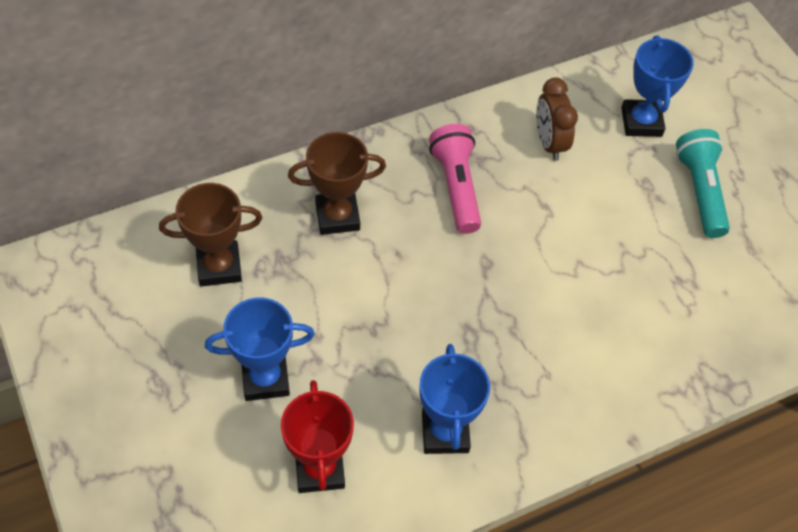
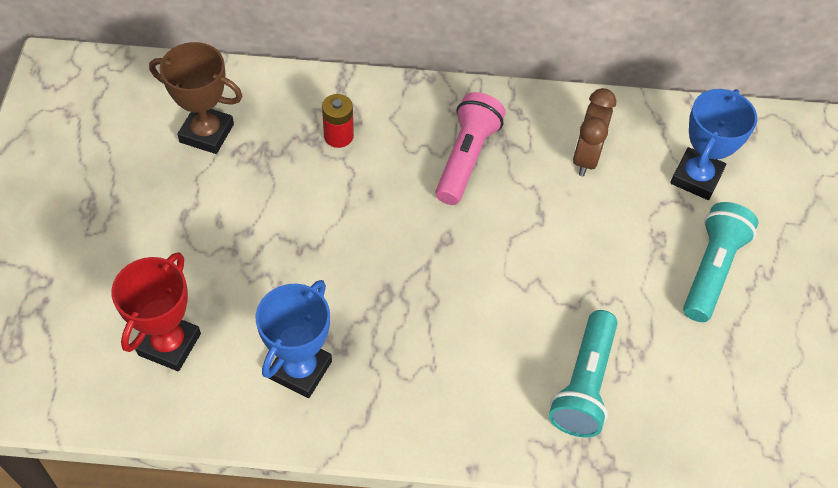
camera: 30 degrees right, 0 degrees up
(265, 378) = (178, 245): blue trophy -> none
(337, 216) = (338, 136): brown trophy -> red battery
(669, 329) = (584, 385): none -> turquoise flashlight

